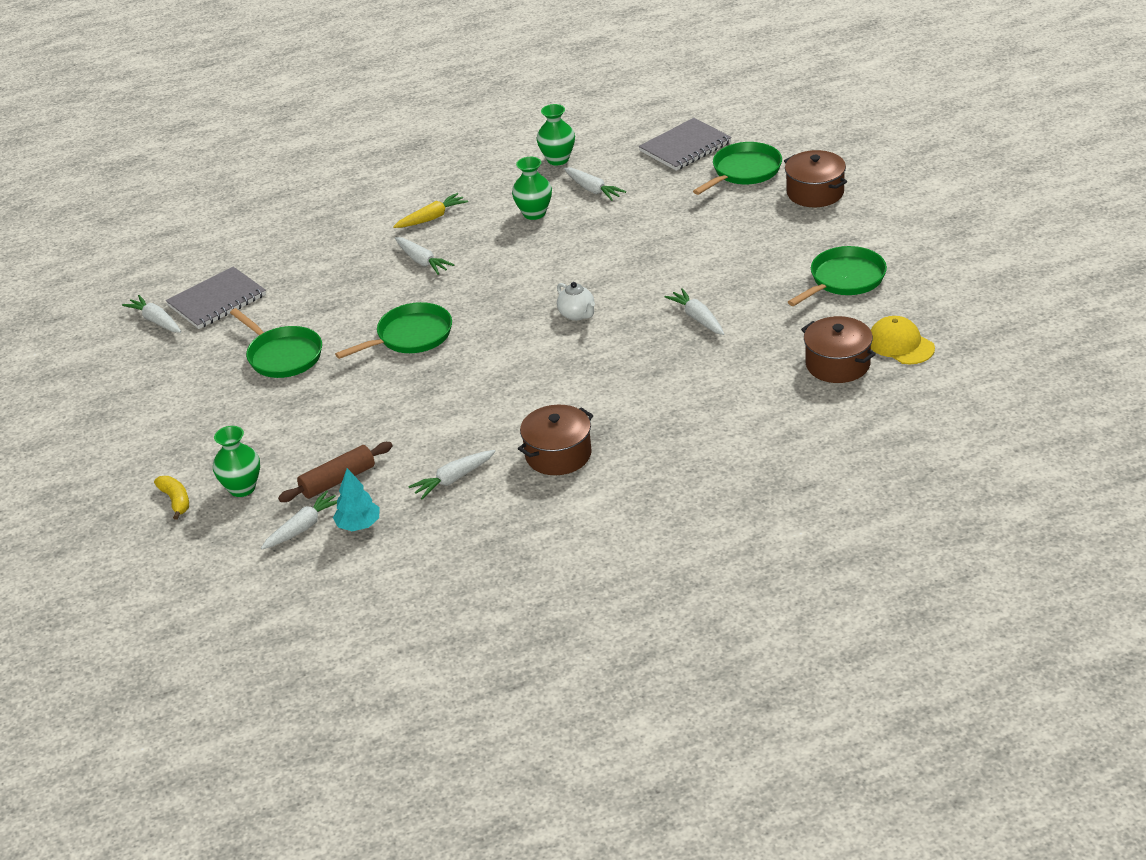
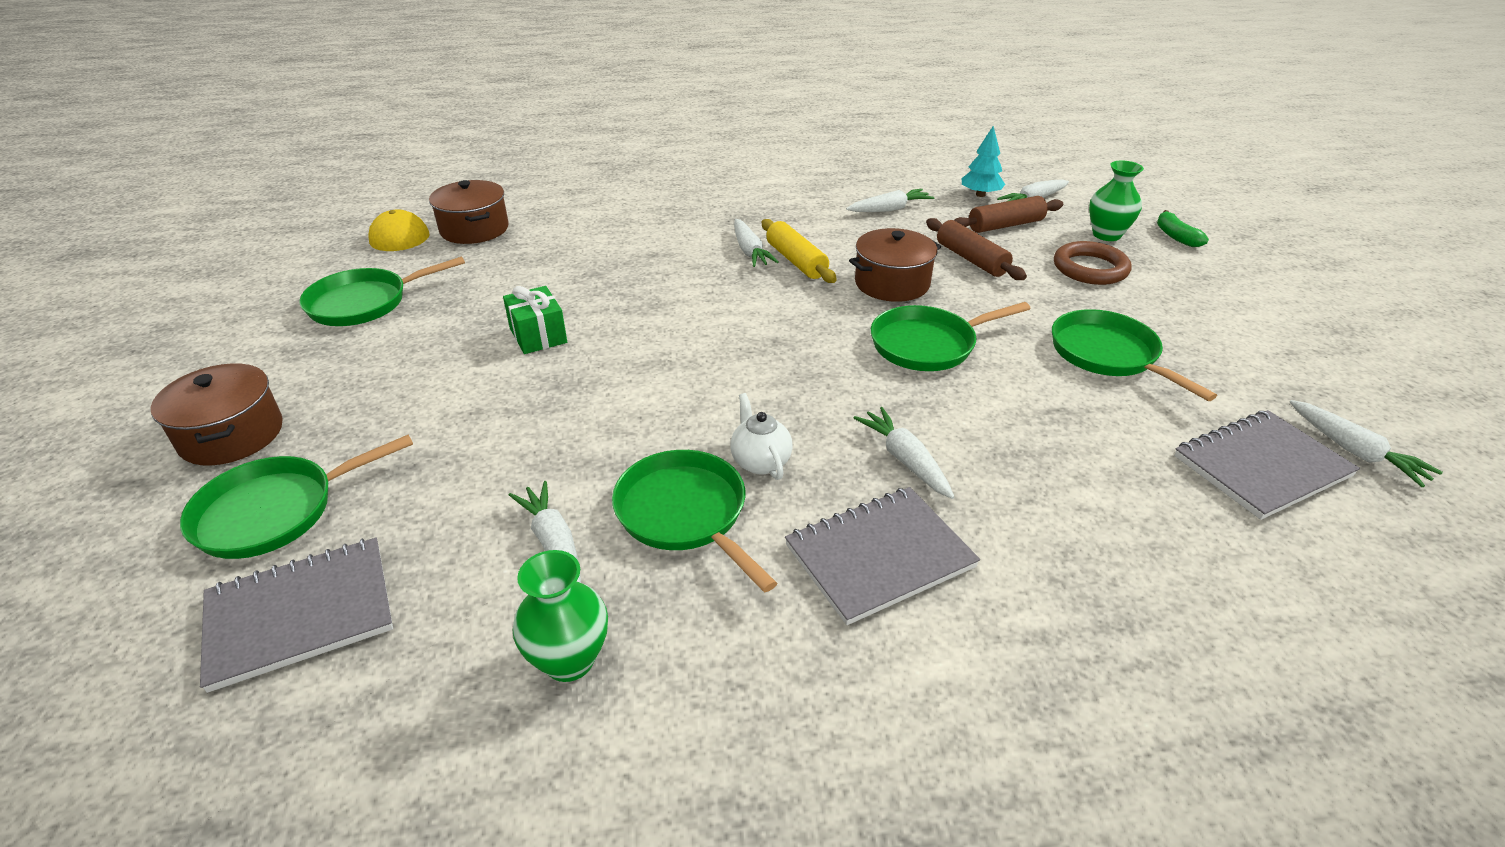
camera: 170 degrees left, 0 degrees up
(176, 500) = (1175, 236): yellow banana -> green banana
(271, 439) = (1090, 268): none -> brown ring
(374, 427) = (971, 259): none -> brown rolling pin
(431, 218) = (879, 556): yellow carrot -> grey notebook
(528, 392) = (796, 261): none -> yellow rolling pin
(534, 213) = (685, 514): green vase -> green pan
(558, 454) = (785, 210): brown pot -> brown pot (892, 283)
(577, 315) = (703, 328): white teapot -> white teapot (760, 461)
(691, 284) = (538, 336): none -> green gift
(697, 318) = (566, 295): white carrot -> white carrot (750, 251)

